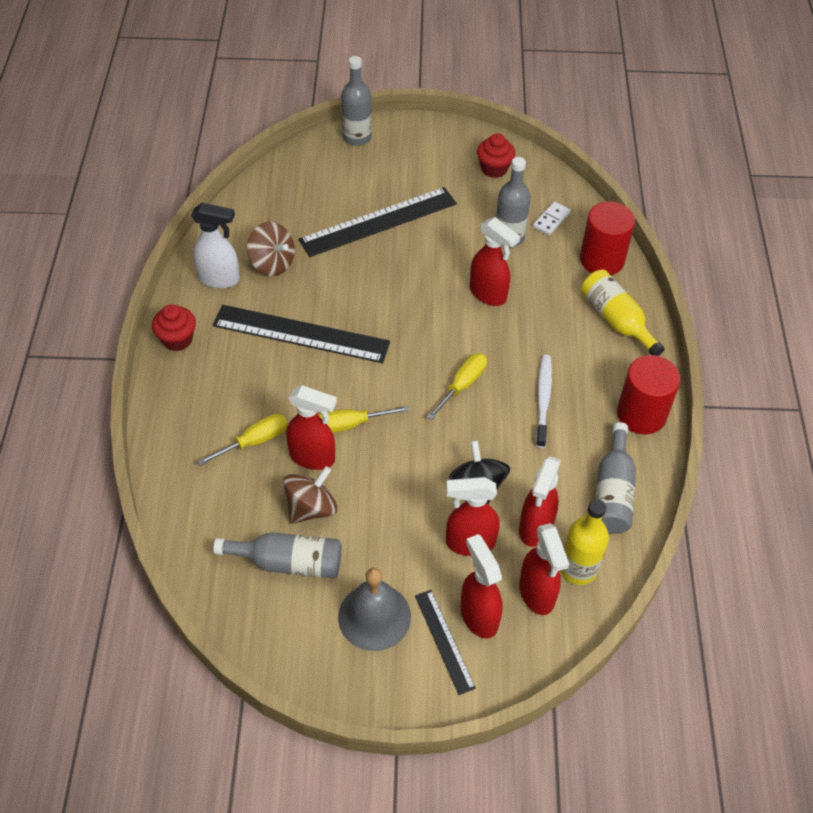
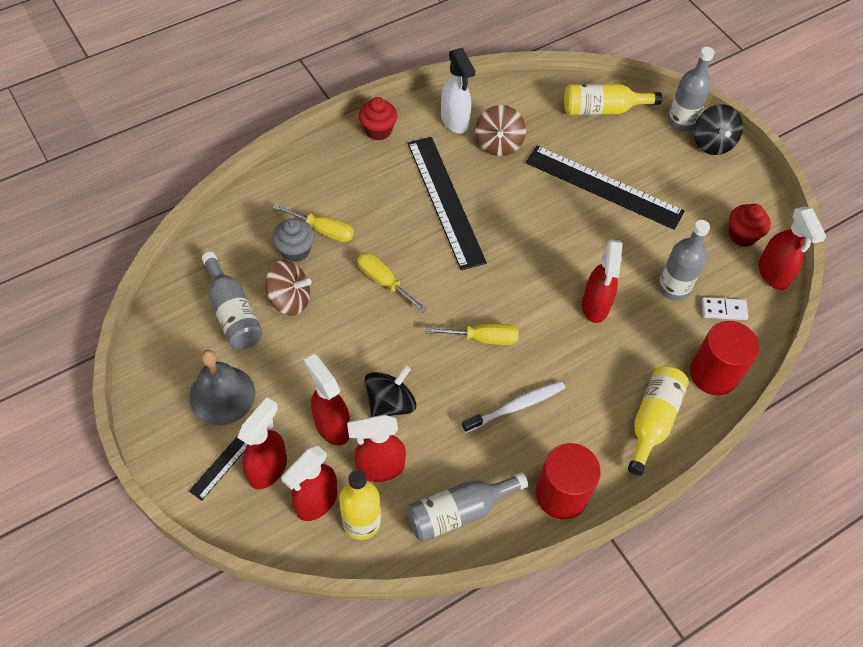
camera: 55 degrees right, 5 degrees up
(259, 475) = (295, 250): none -> grey cupcake
(299, 176) = (602, 109): none -> yellow bottle
(313, 457) = (336, 275): red spray bottle -> red spray bottle (773, 274)
(394, 132) = (712, 143): none -> black spinning top

